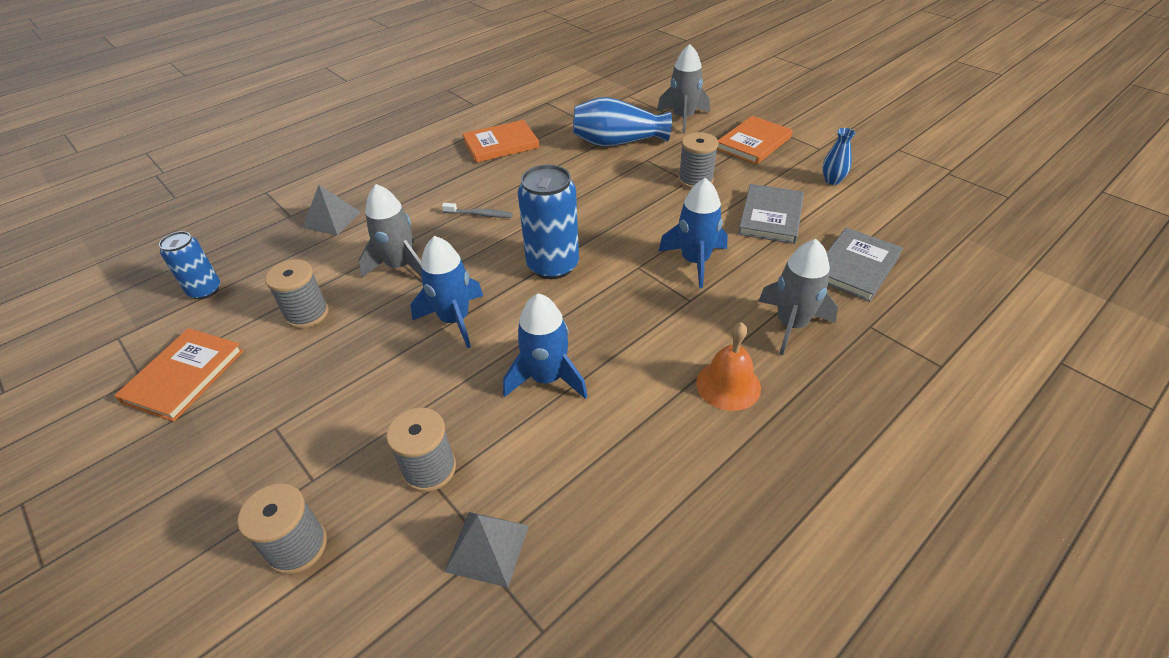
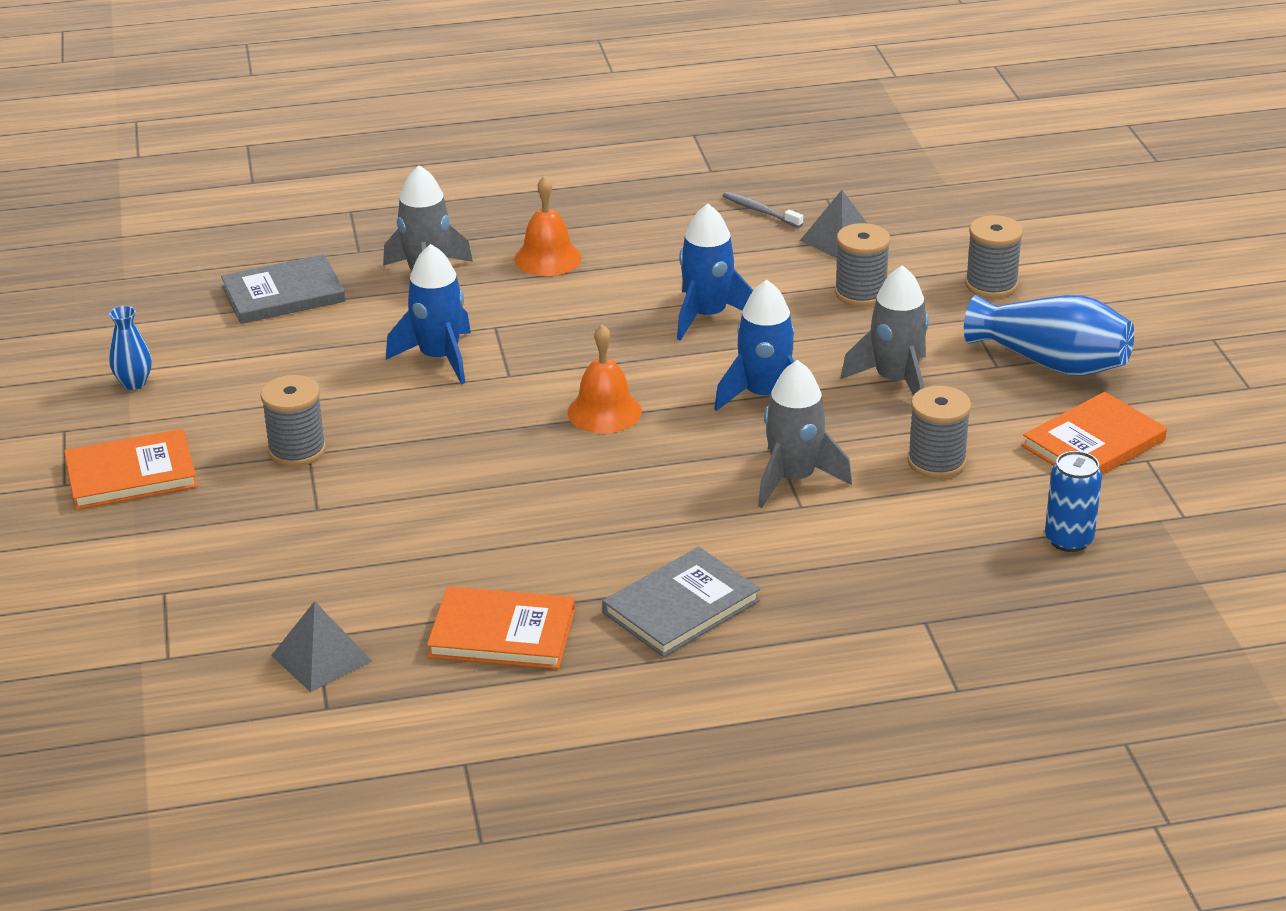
camera: 150 degrees left, 10 degrees down
(332, 219) = (861, 588): grey pyramid -> grey pyramid (321, 658)
(480, 214) = (639, 513): grey toothbrush -> grey toothbrush (760, 211)
(553, 265) = (604, 412): blue can -> orange bell
(617, 142) = (317, 557): blue vase -> blue vase (1051, 362)
(683, 118) = (156, 563): grey rocket -> grey rocket (895, 381)
(770, 216) = (282, 371): grey book -> grey book (681, 607)

